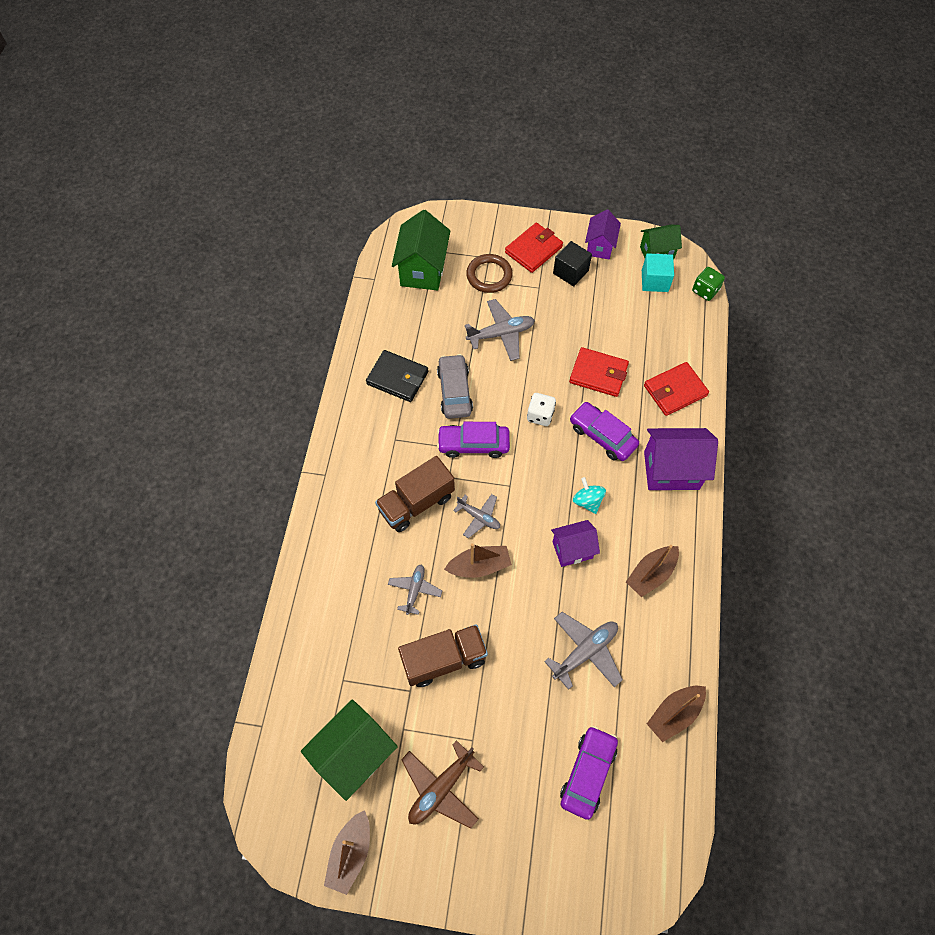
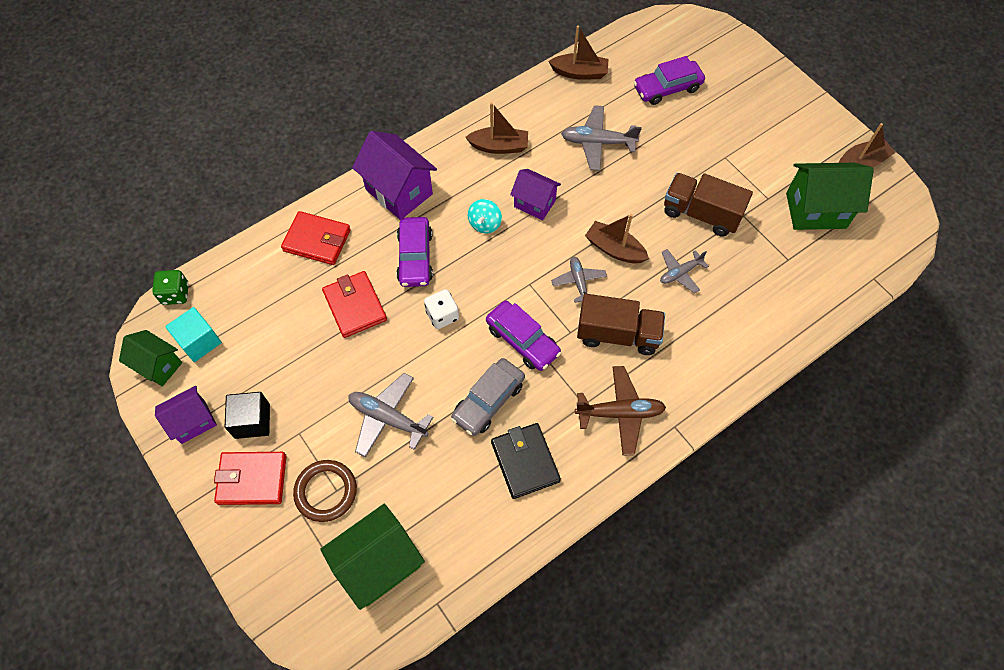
camera: 135 degrees left, 0 degrees up
(441, 788) = (770, 150): brown plane -> brown plane (620, 413)

